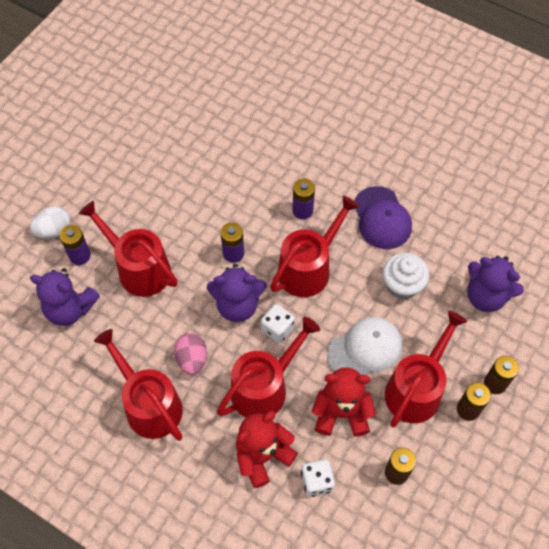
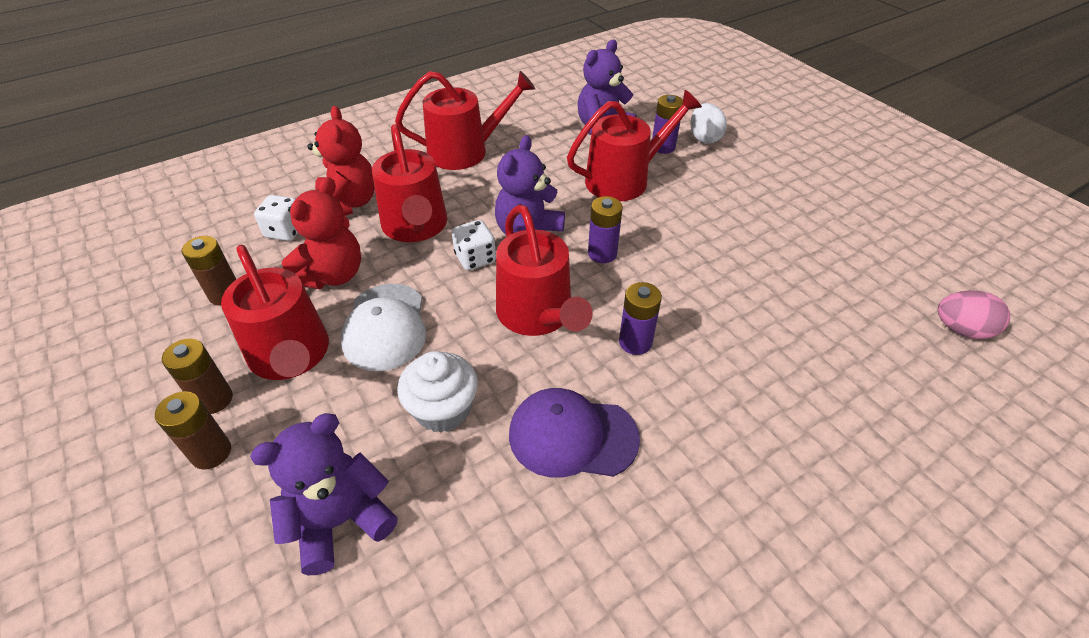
camera: 115 degrees right, 15 degrees down
(192, 359) = (489, 187): pink egg -> pink egg (961, 330)

